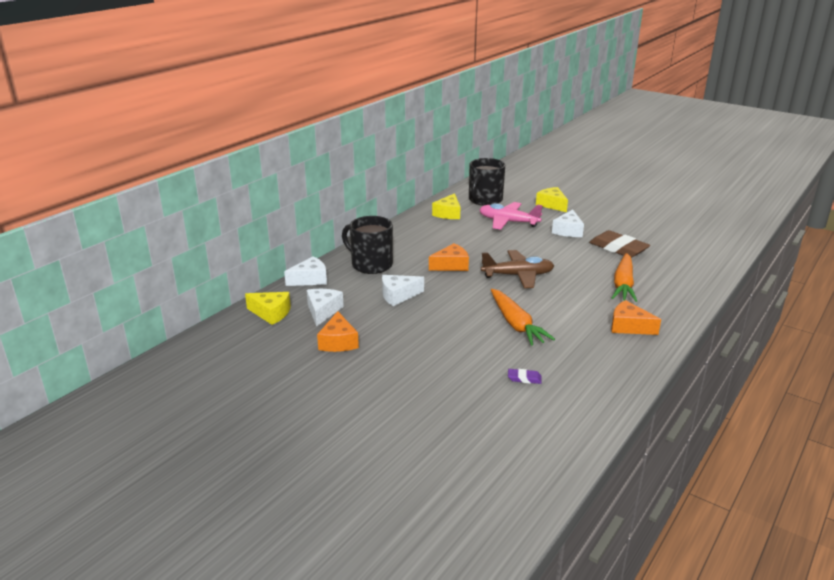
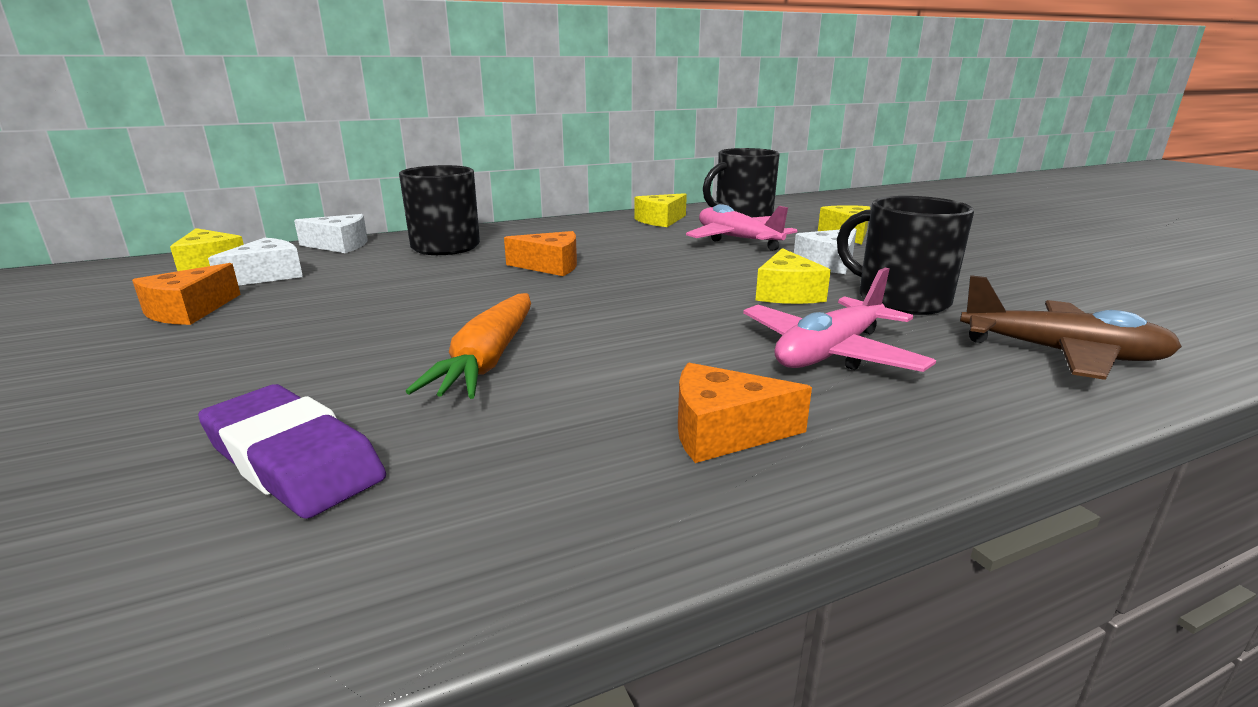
camera: 30 degrees right, 5 degrees down
(398, 295) = (399, 281): white cheese -> none
(518, 275) = (632, 297): brown plane -> brown plane (1061, 354)
(524, 378) = (293, 460): purple eraser -> purple eraser, size x2.24
(574, 256) = (787, 293): none -> yellow cheese
(618, 248) = (900, 300): brown eraser -> black mug
(623, 284) = (830, 353): orange carrot -> pink plane
(629, 327) = (723, 432): orange cheese -> orange cheese turned 60 degrees counterclockwise

